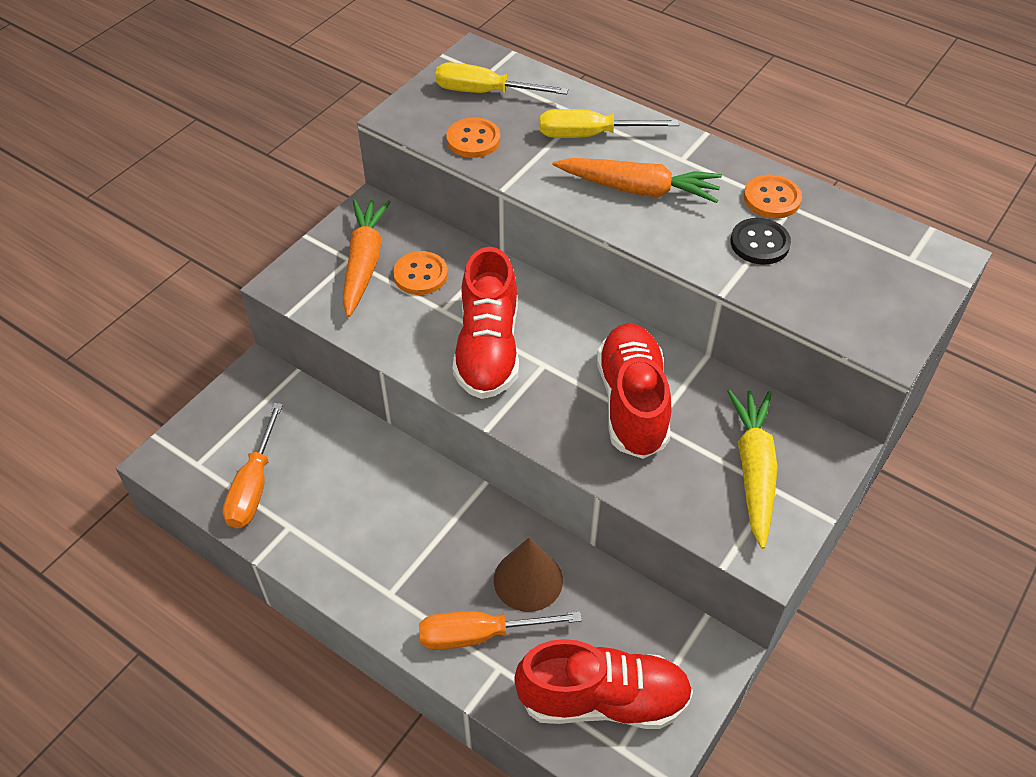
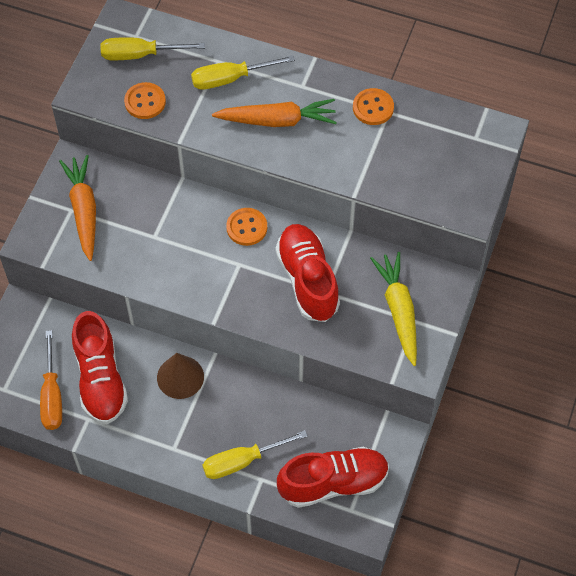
camera: 15 degrees left, 10 degrees up
(420, 275) = (129, 211): orange button -> orange button (246, 227)
(479, 635) = (242, 461): orange screwdriver -> yellow screwdriver
(488, 349) = (196, 261): red shoe -> red shoe (100, 379)
(528, 580) = (264, 416): brown cone -> brown cone (180, 377)
(759, 243) = (371, 148): black button -> none

